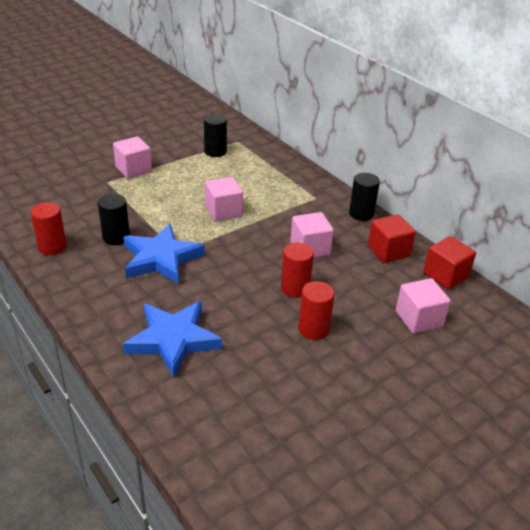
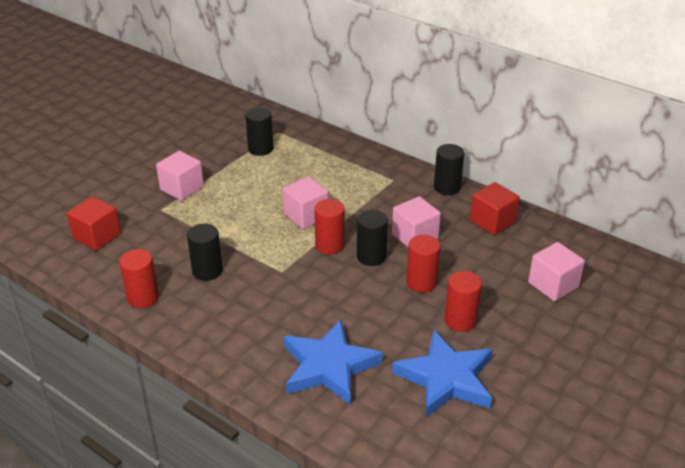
camera: 15 degrees left, 0 degrees up
(161, 258) = (268, 283): blue star -> blue star (446, 378)
(230, 239) = (329, 245): none -> red cylinder
(262, 256) = (371, 256): none -> black cylinder
(445, 275) = (557, 234): red cube -> red cube (97, 236)

